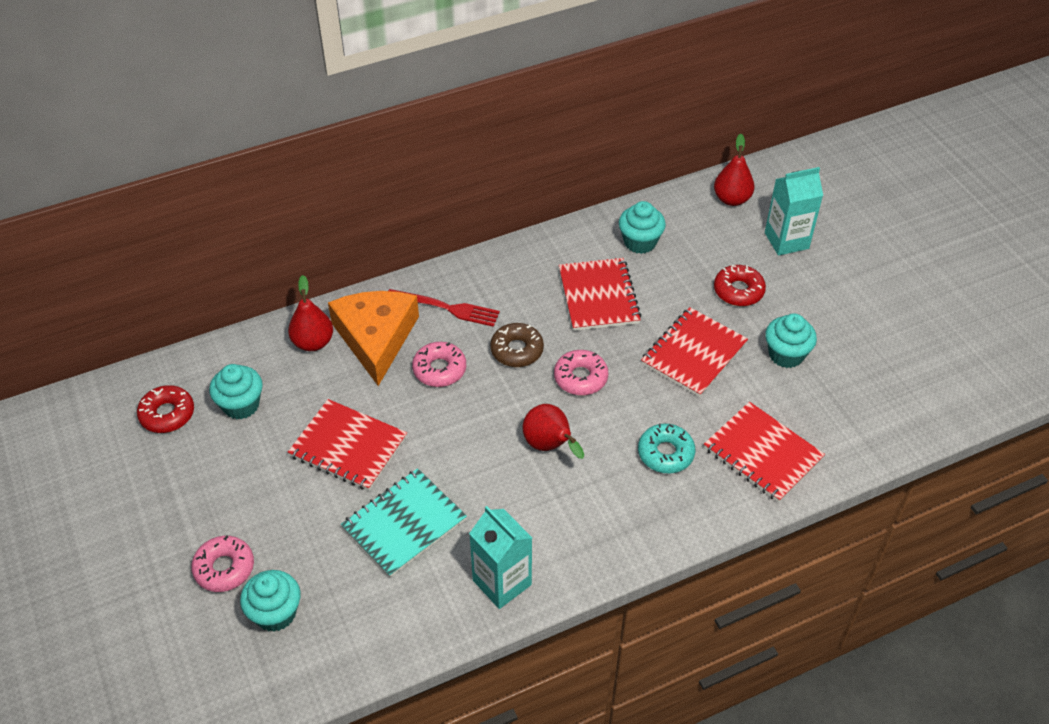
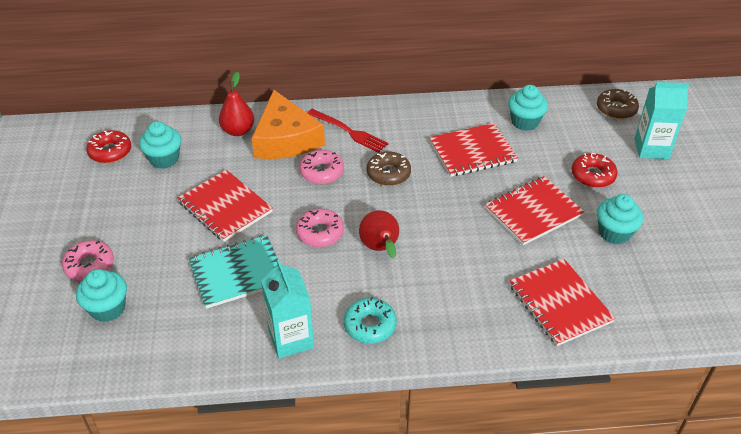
camera: 20 degrees right, 5 degrees down
(376, 338) = (285, 139): orange cheese -> orange cheese turned 150 degrees clockwise
(580, 378) = (430, 206): pink donut -> pink donut (320, 233)
(598, 296) = (472, 152): red notebook -> red notebook turned 60 degrees clockwise
(665, 453) = (474, 280): turquoise donut -> turquoise donut (370, 325)
(731, 199) = (616, 109): red pear -> brown donut

